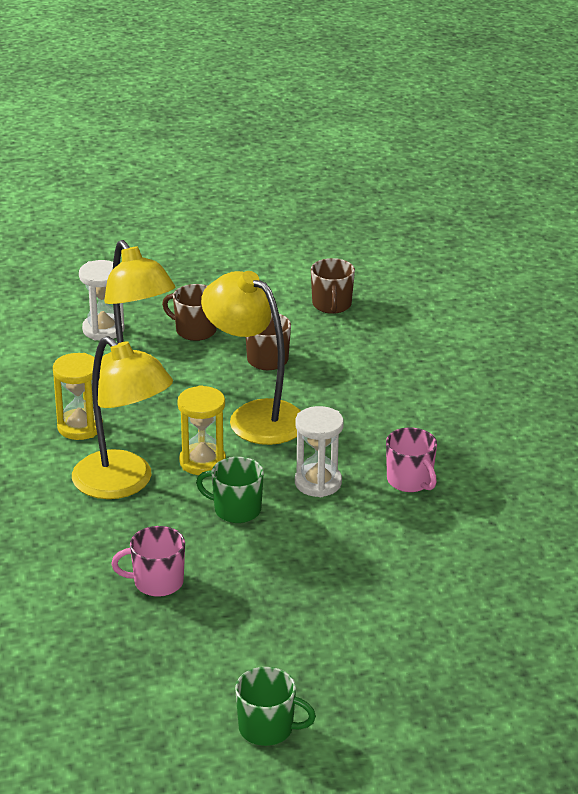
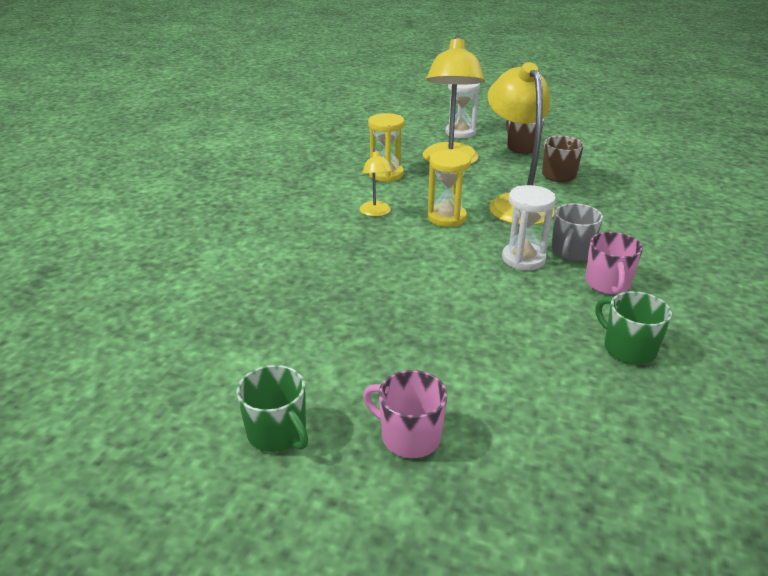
camera: 35 degrees right, 0 degrees up
(123, 484) = (376, 213): yellow lamp -> yellow lamp, size x0.48
(157, 582) = (326, 280): pink mug -> pink mug (409, 436)
(236, 510) = (439, 254): green mug -> green mug (628, 349)
(332, 305) = (639, 159): brown mug -> none
(354, 457) = (571, 252): none -> grey mug

